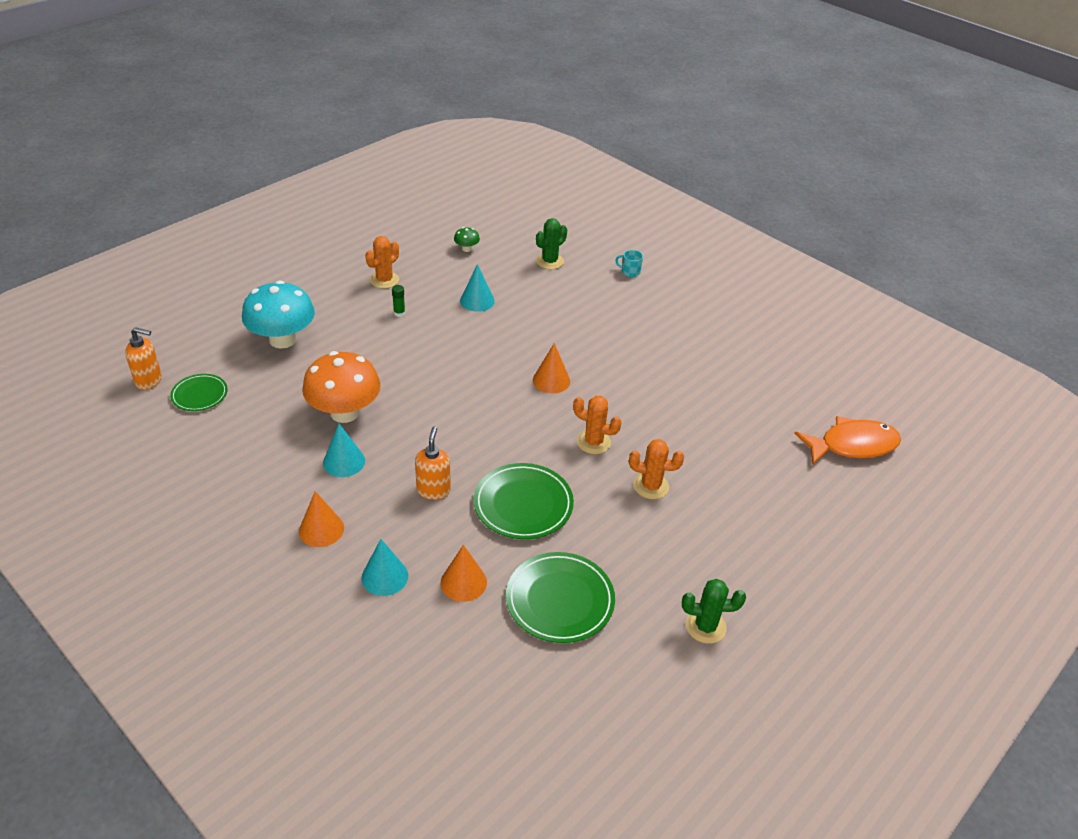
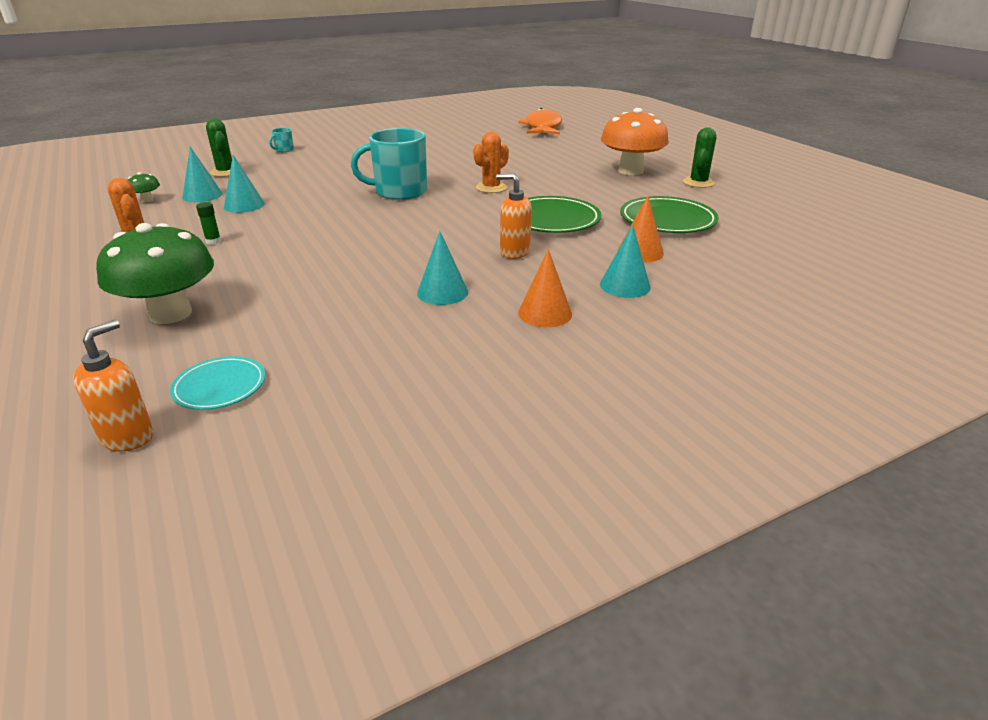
camera: 70 degrees left, 10 degrees down
(199, 395) = (220, 386): green plate -> turquoise plate
(282, 339) = (170, 314): turquoise mushroom -> green mushroom
(344, 412) = (359, 285): orange mushroom -> orange mushroom (630, 171)
(489, 271) = (202, 195): none -> turquoise cone
(551, 380) = (399, 192): orange cone -> turquoise mug
(651, 486) = (553, 178): orange cactus -> none

